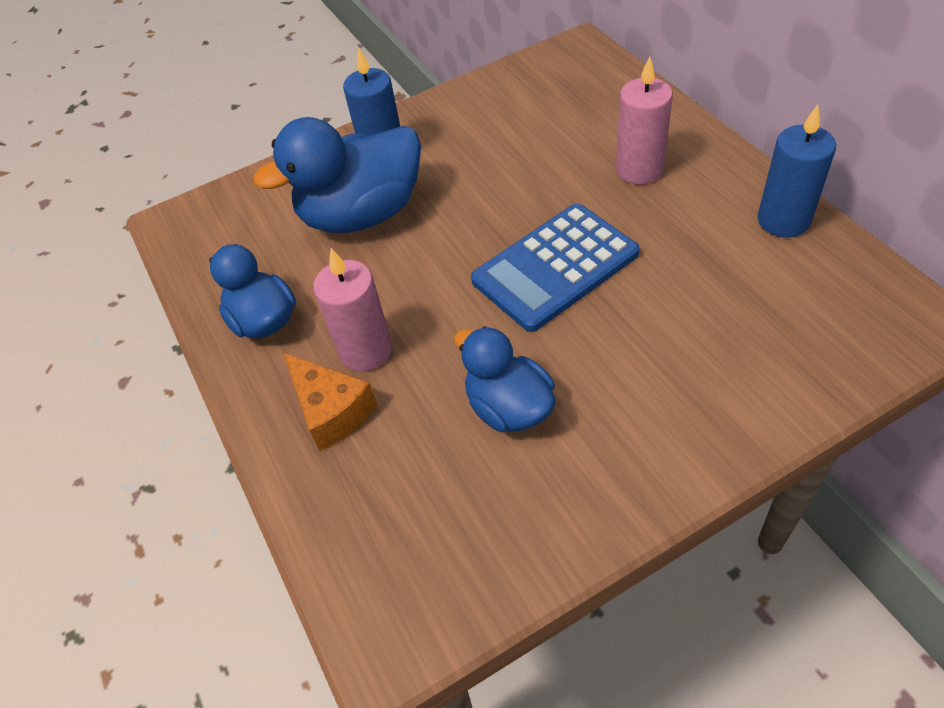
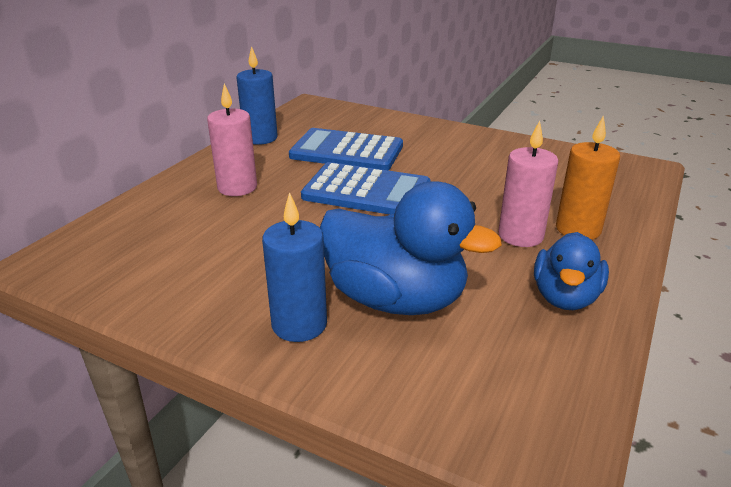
camera: 130 degrees left, 20 degrees down
(331, 410) = (578, 229): orange cheese -> orange candle
(509, 407) = (488, 176): blue duck -> none
(684, 292) = (347, 151): none -> blue calculator

